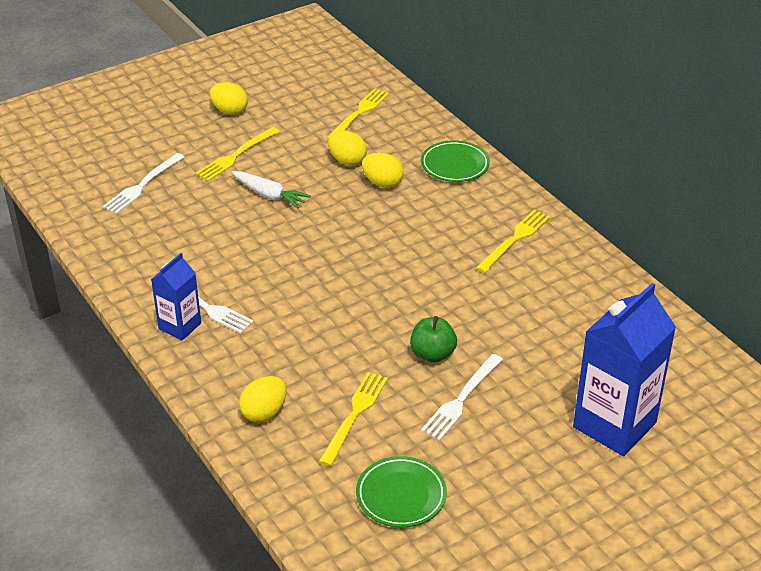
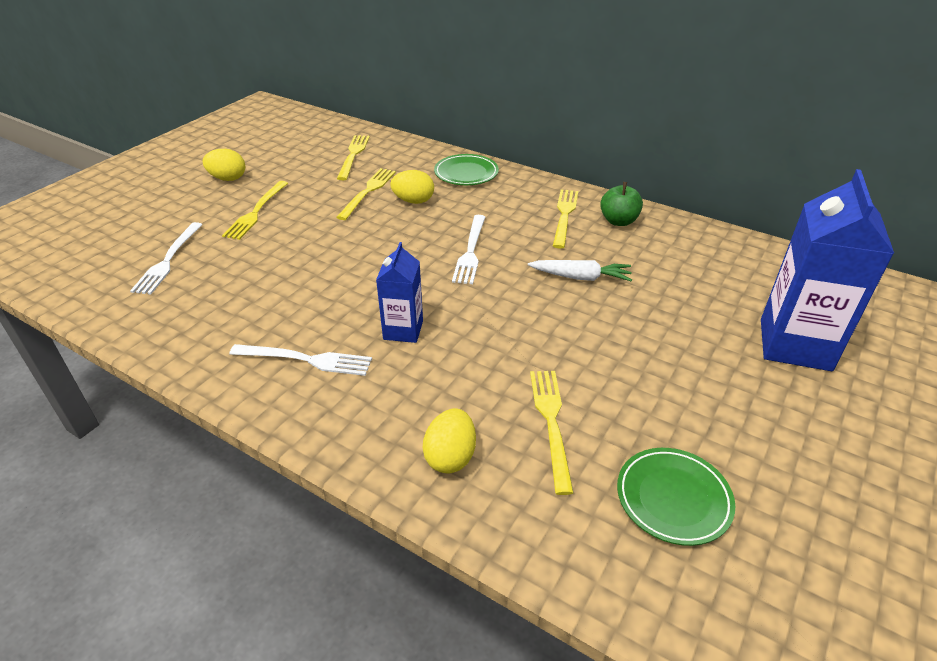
camera: 25 degrees left, 0 degrees up
(180, 326) = (289, 390): blue carton -> blue carton (403, 330)
(269, 195) = (311, 236): white carrot -> white carrot (580, 277)
(347, 161) = (368, 192): yellow egg -> yellow fork
(432, 354) = (577, 333): green apple -> green apple (618, 221)
(461, 399) = (641, 368): white fork -> white fork (470, 251)

